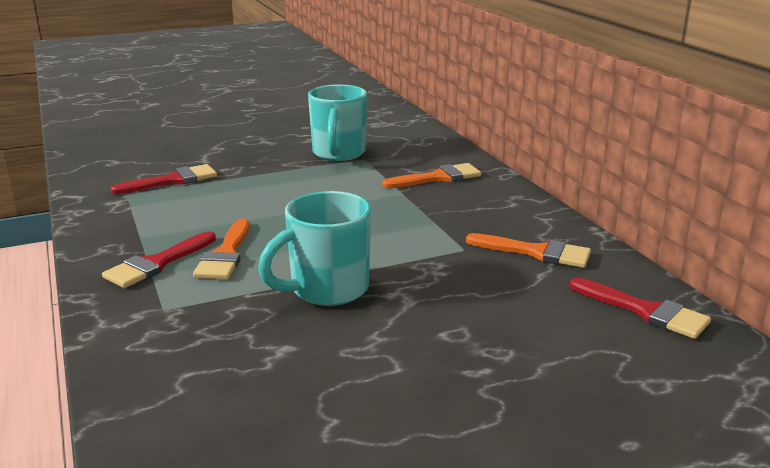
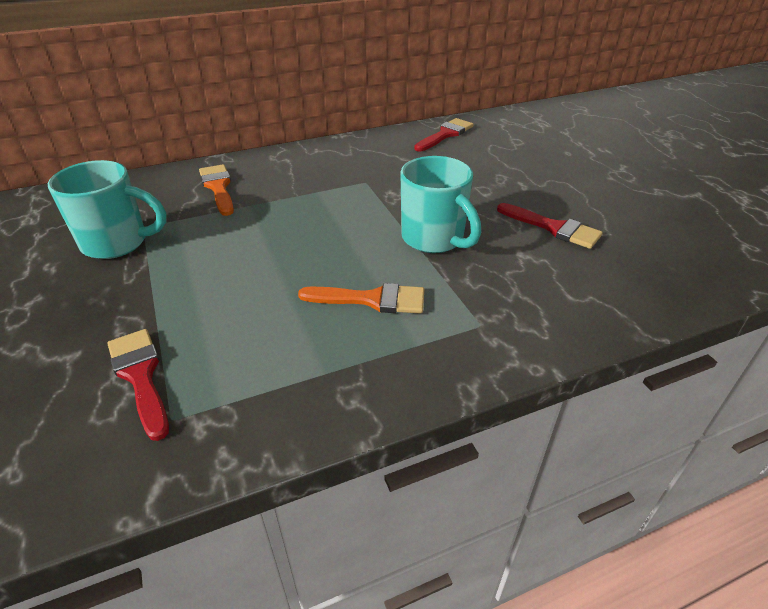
camera: 90 degrees left, 15 degrees up
(157, 263) = (391, 346): red brush -> red brush (553, 228)
(536, 252) = (372, 157): orange brush -> none

